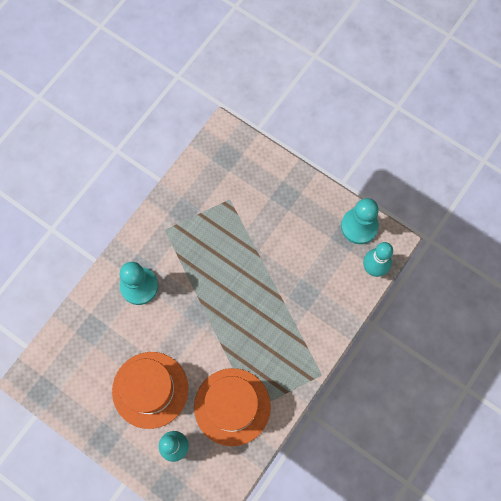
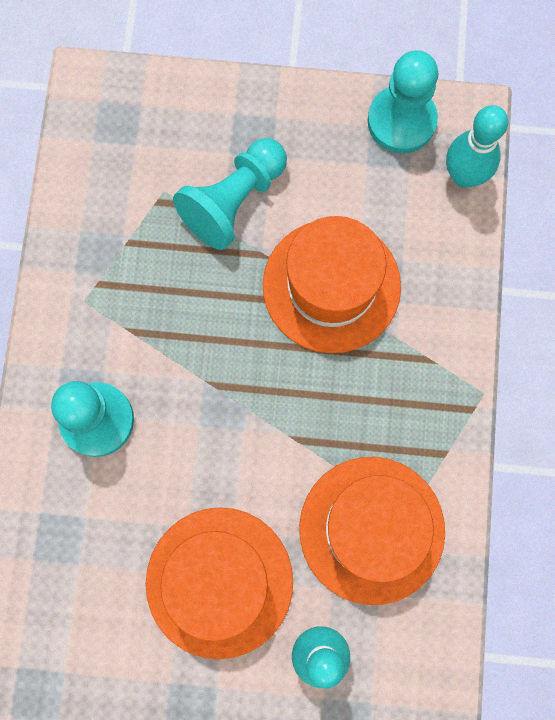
camera: 30 degrees left, 5 degrees up
(258, 221) = (234, 201): none -> turquoise pawn
(280, 285) = (331, 286): none -> orange hat

